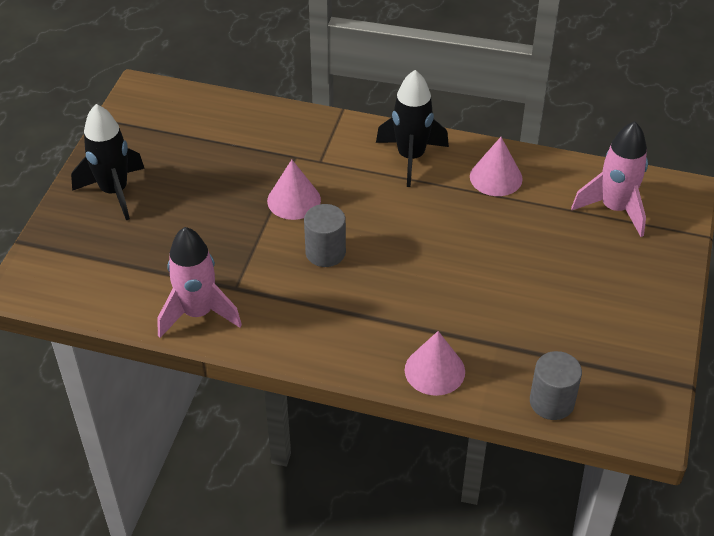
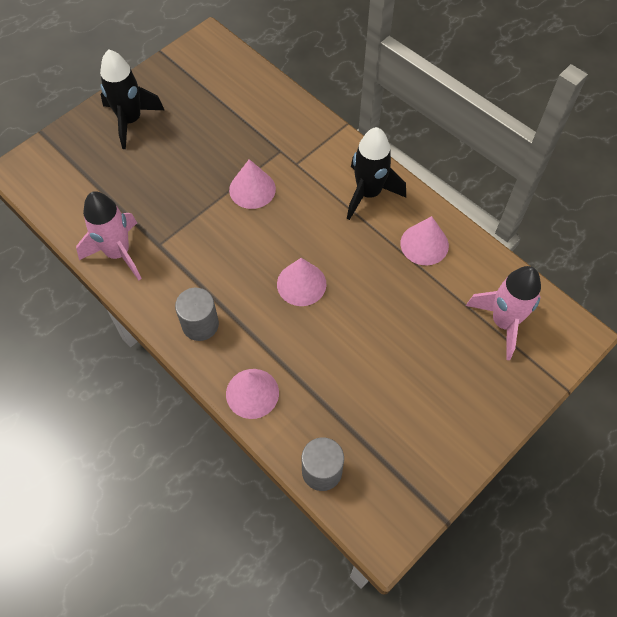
camera: 30 degrees right, 15 degrees up
(325, 252) = (243, 247): grey cylinder -> grey cylinder (200, 324)
(407, 258) = (301, 284): none -> pink cone

